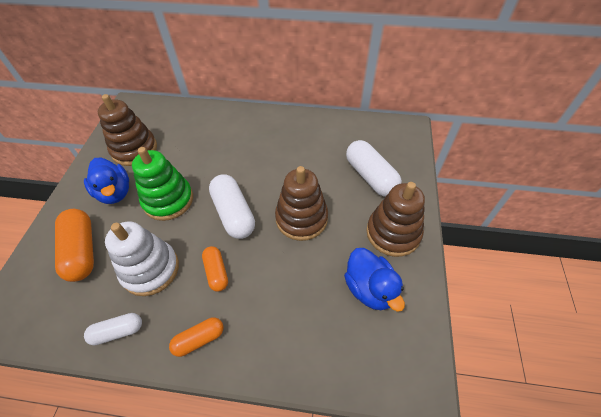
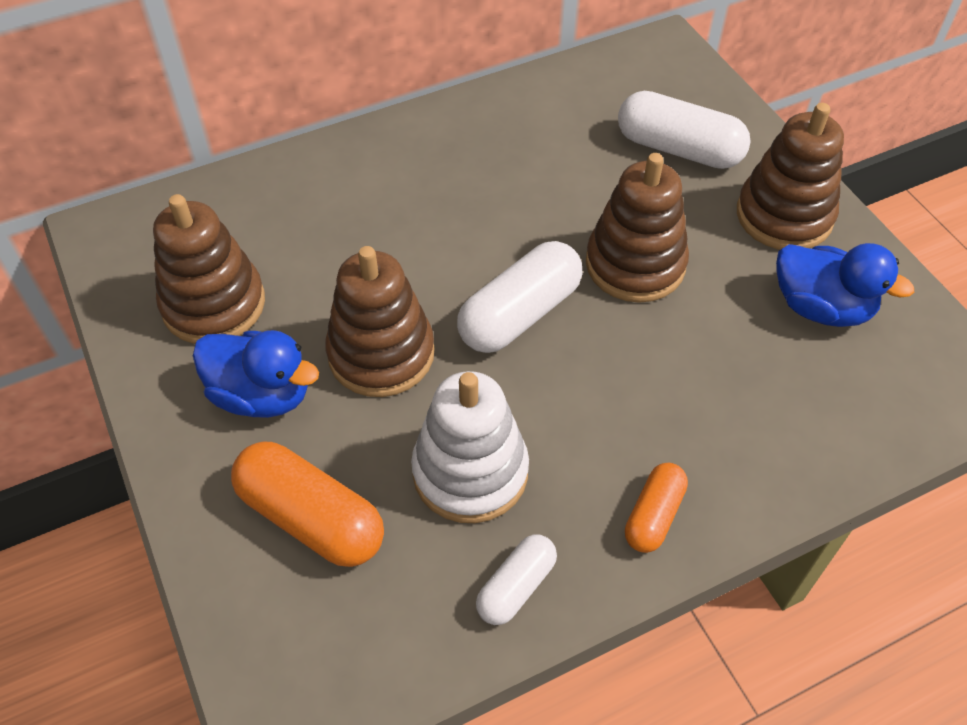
camera: 35 degrees left, 0 degrees up
(168, 200) = (381, 353): green stacking toy -> brown stacking toy
(216, 272) = (583, 413): orange capsule -> none
(233, 213) = (520, 314): white capsule -> white capsule turned 75 degrees counterclockwise

